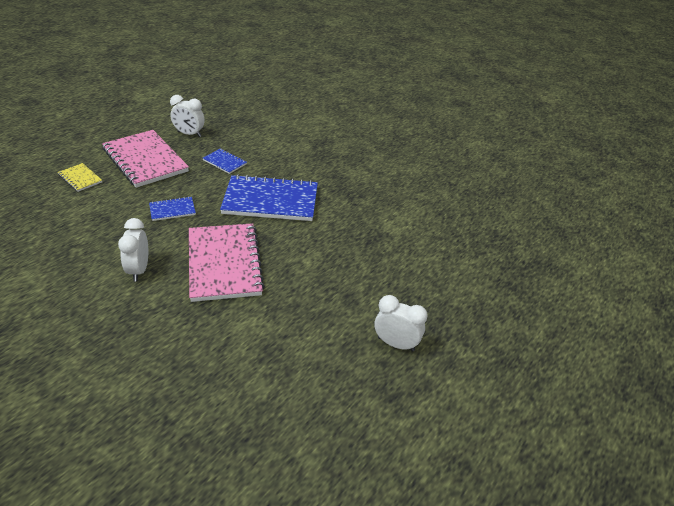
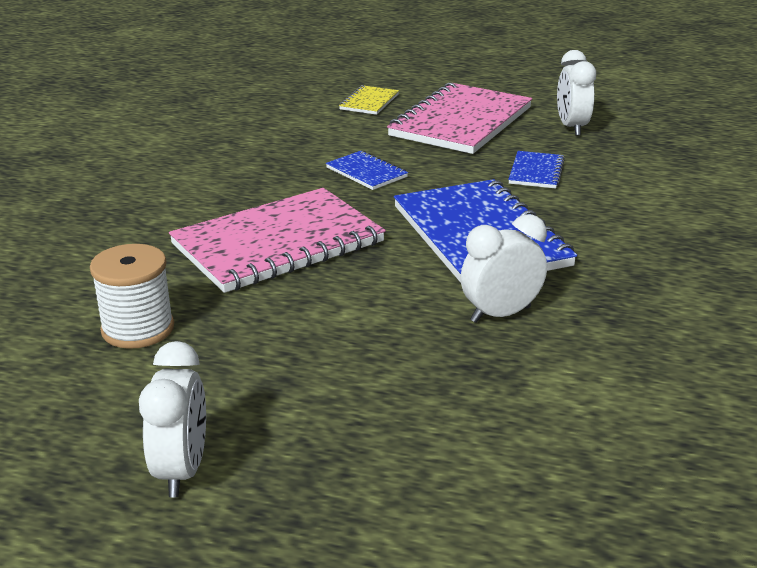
camera: 70 degrees right, 10 degrees down
(139, 270) = (214, 191): white clock -> white clock (500, 314)
(272, 335) = (138, 329): none -> white spool

